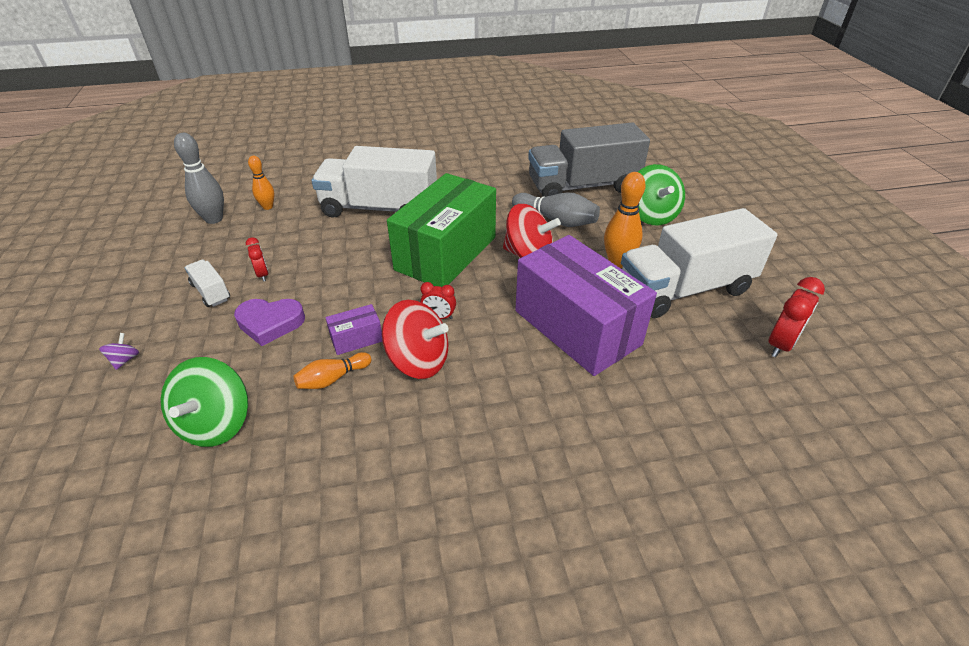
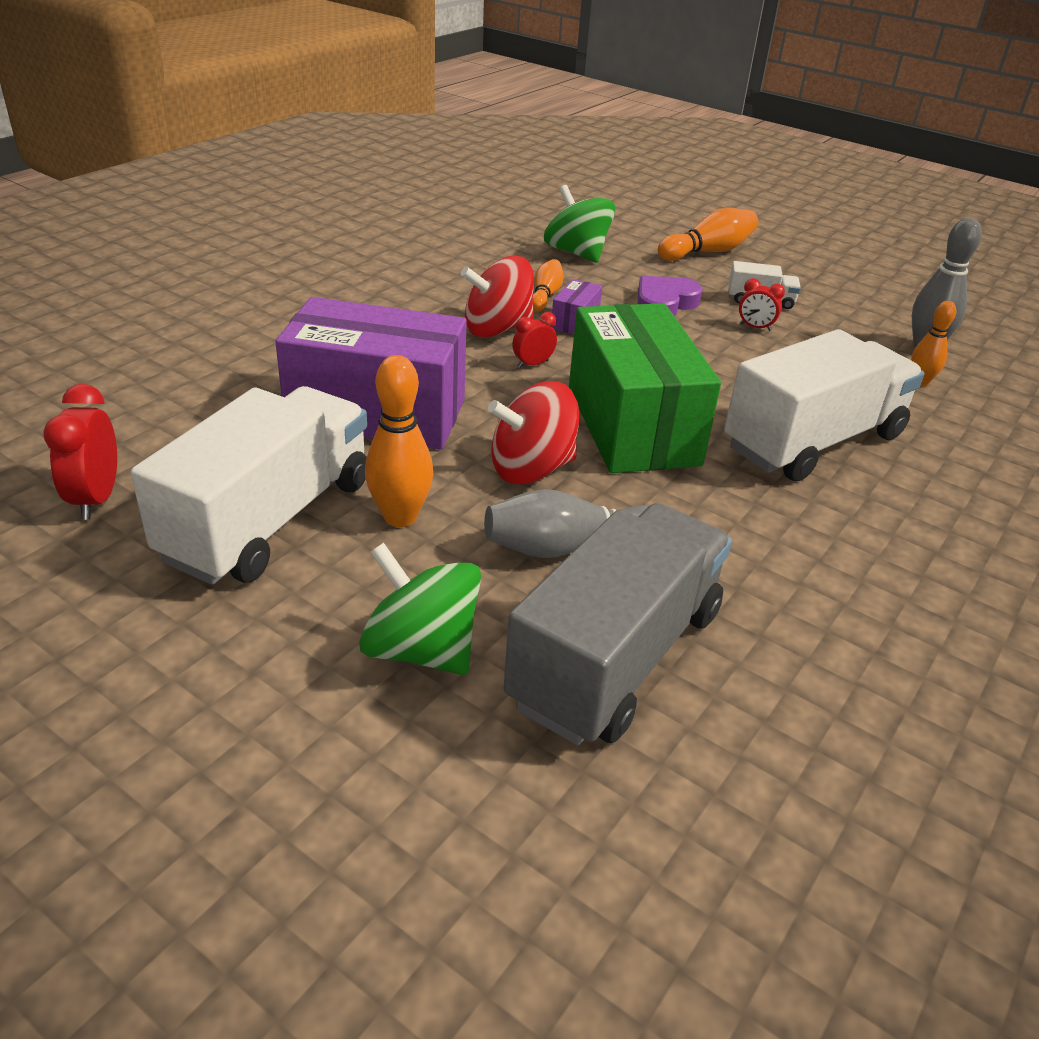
camera: 135 degrees right, 5 degrees down
(125, 360) = (708, 252): purple spinning top -> orange bowling pin

